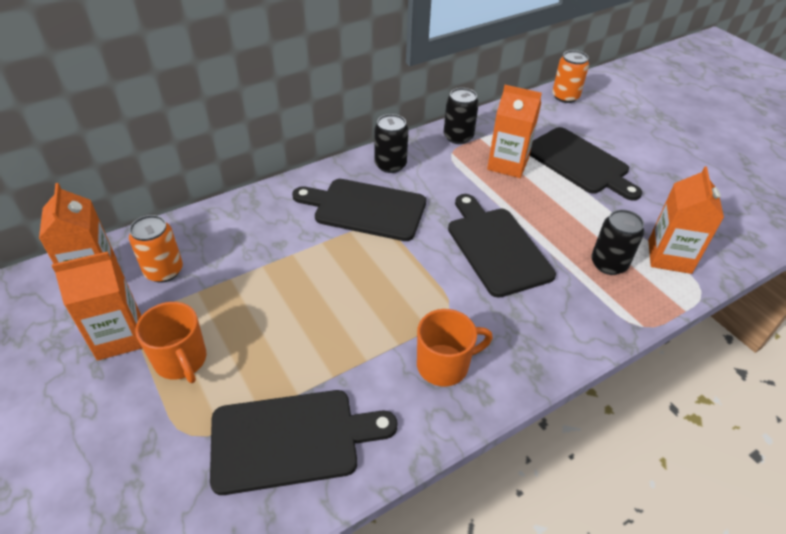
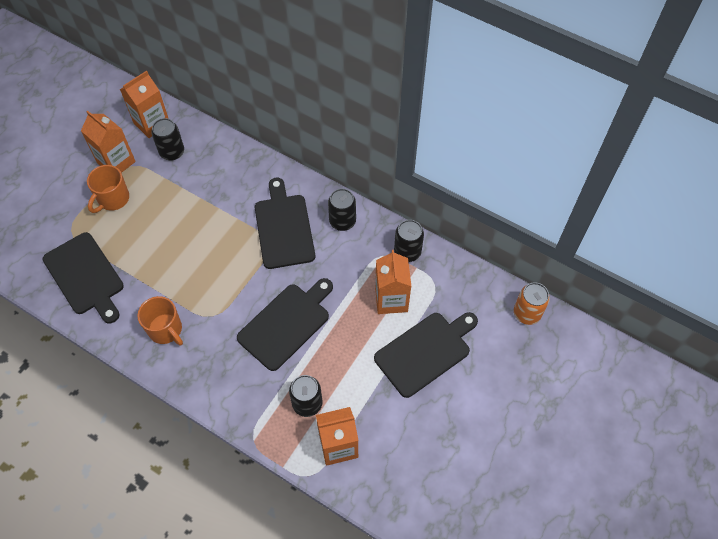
camera: 65 degrees right, 15 degrees up
(164, 271) = (172, 152): orange can -> black can
(579, 163) = (425, 352): black cutting board -> black cutting board turned 150 degrees counterclockwise

